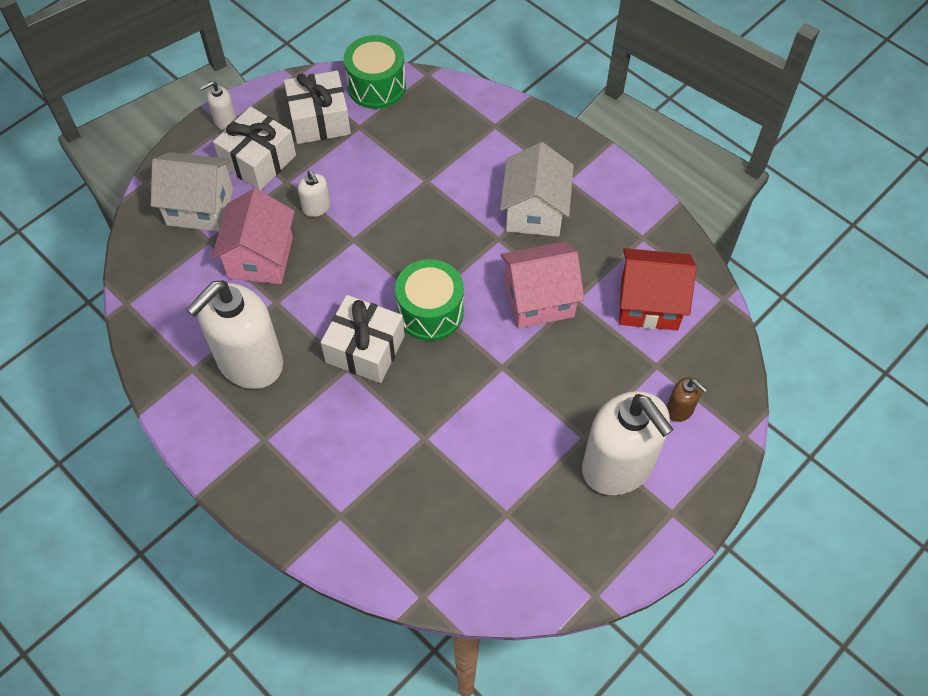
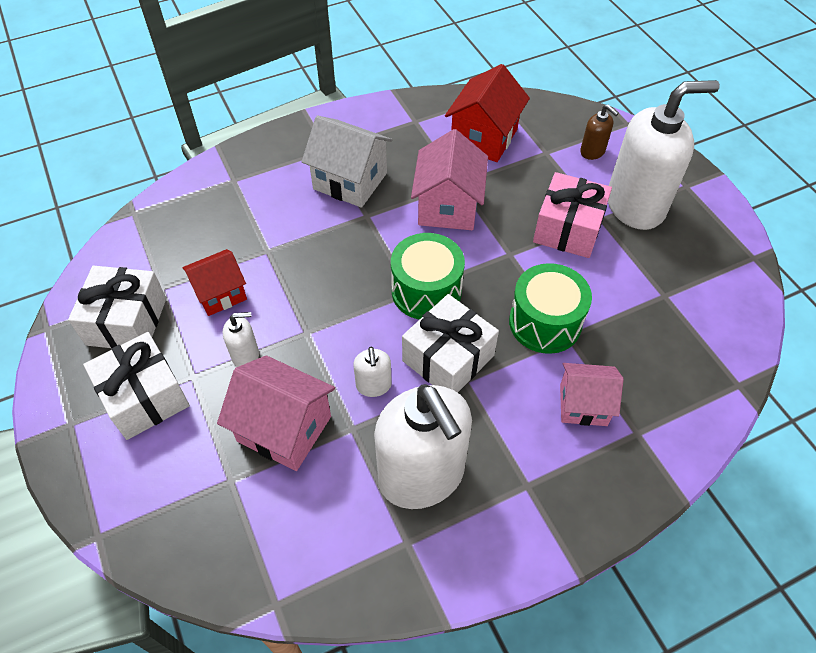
camera: 70 degrees left, 5 degrees down
(200, 207) = (175, 478): white house -> none
(225, 121) = (61, 418): white soap dispenser -> white soap dispenser (373, 385)
(354, 465) = (583, 405): none -> pink house
(368, 167) = (220, 294): none -> red house
(376, 86) = (117, 258): green drum -> green drum (545, 322)
(556, 409) = (568, 229): none -> pink gift
(680, 409) = (592, 151): brown soap dispenser -> brown soap dispenser turned 75 degrees clockwise

